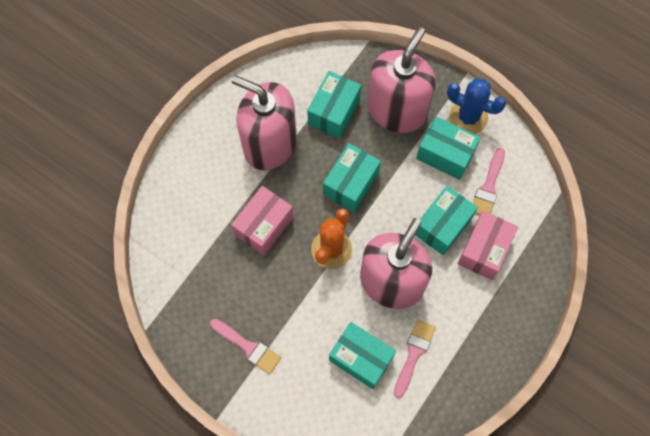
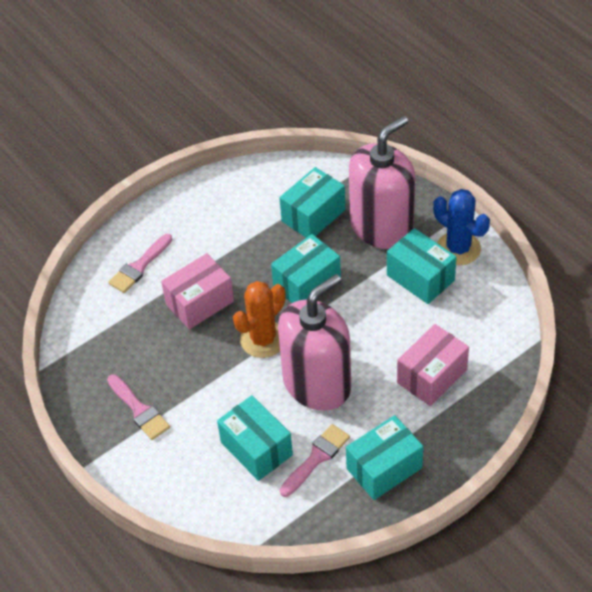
camera: 20 degrees right, 20 degrees down
(270, 144) = (234, 231): pink soap dispenser -> none
(442, 226) = (393, 343): turquoise box -> turquoise box (384, 468)
(488, 187) = (458, 317): pink brush -> pink brush (139, 266)

